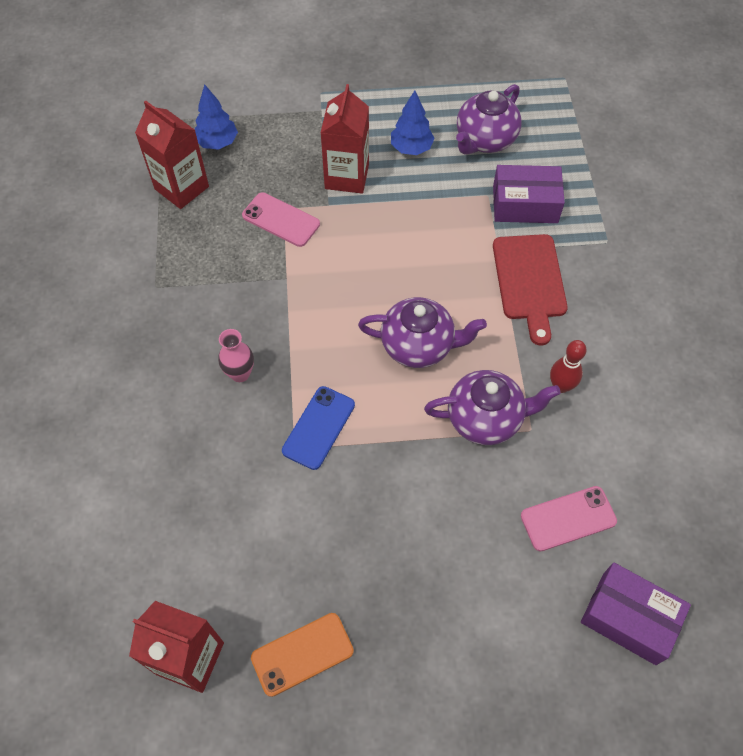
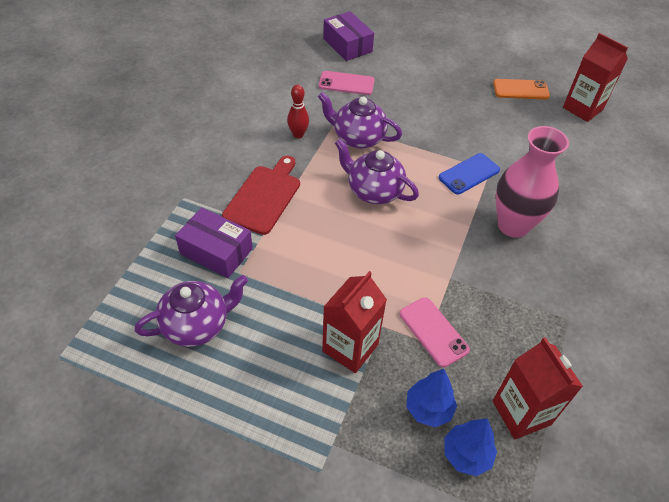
camera: 155 degrees left, 10 degrees down
(240, 374) = (513, 225): pink vase -> pink vase, size x2.07
(411, 148) = (270, 349): blue tree -> blue tree (428, 409)

